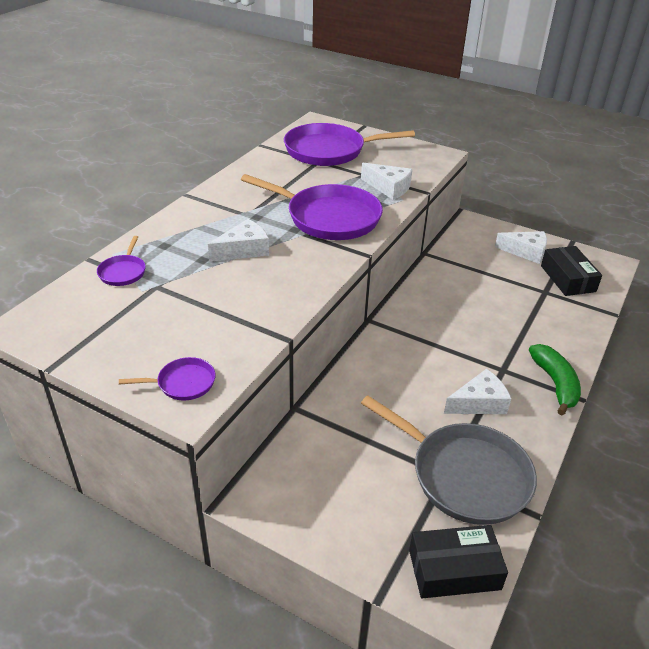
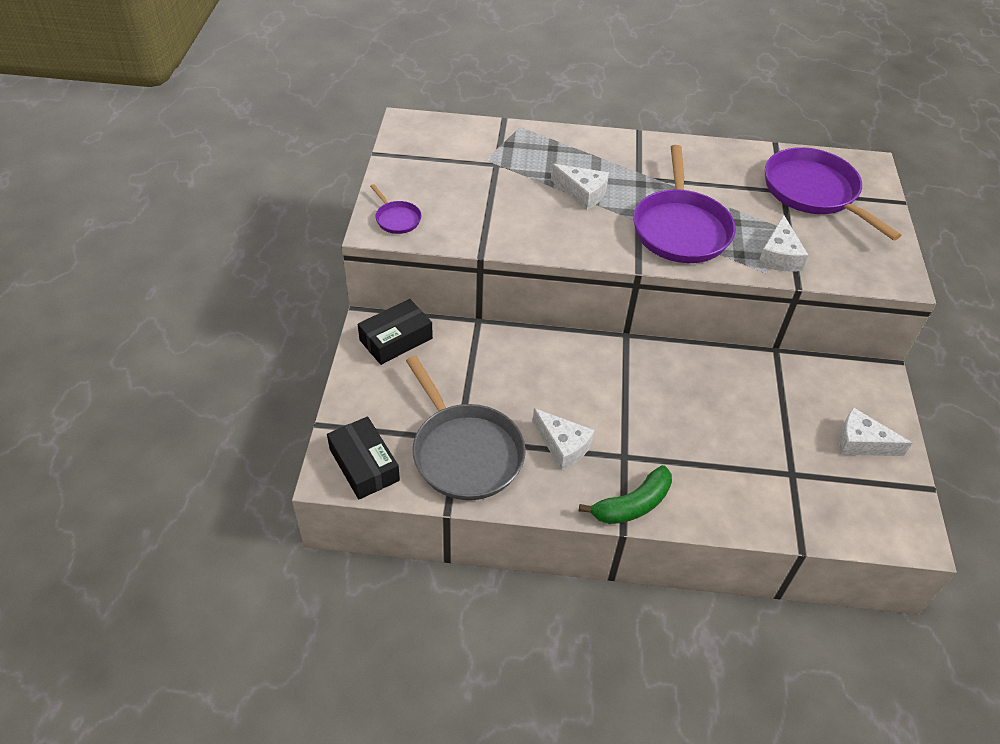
camera: 65 degrees right, 10 degrees up
(123, 272) = (501, 141): purple pan -> none
(465, 475) = (465, 452): grey pan -> grey pan turned 45 degrees counterclockwise
(526, 252) = (861, 442): white cheese -> white cheese turned 120 degrees clockwise
(568, 278) = (839, 493): black box -> black box (396, 339)

